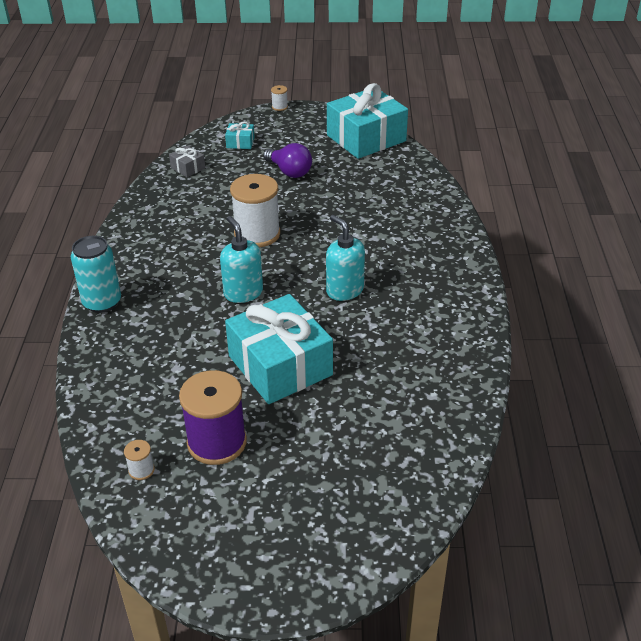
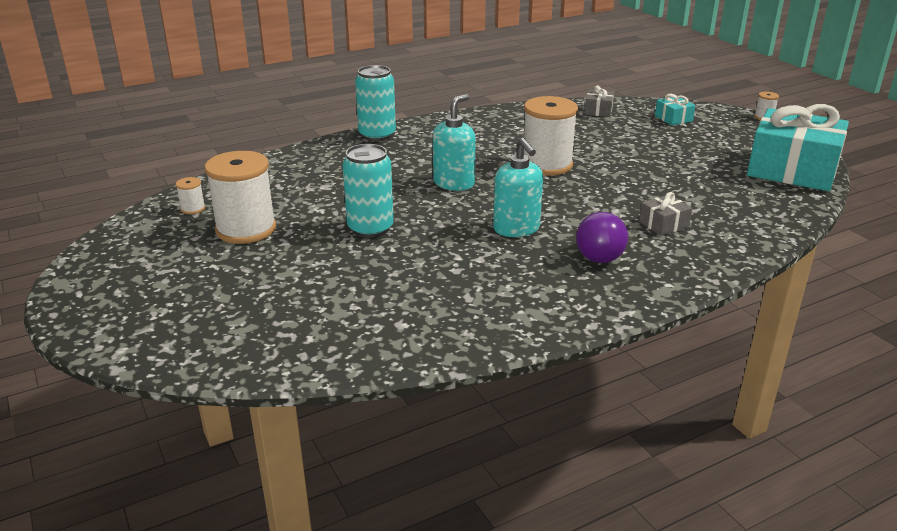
camera: 60 degrees right, 10 degrees down
(217, 442) = (246, 229): purple spool -> white spool
(280, 365) = (370, 228): turquoise gift -> turquoise can
(289, 172) = (666, 151): purple light bulb -> purple light bulb (601, 253)
(344, 290) = (516, 229): turquoise soap dispenser -> turquoise soap dispenser turned 135 degrees clockwise
(392, 224) = (663, 224): none -> grey gift

